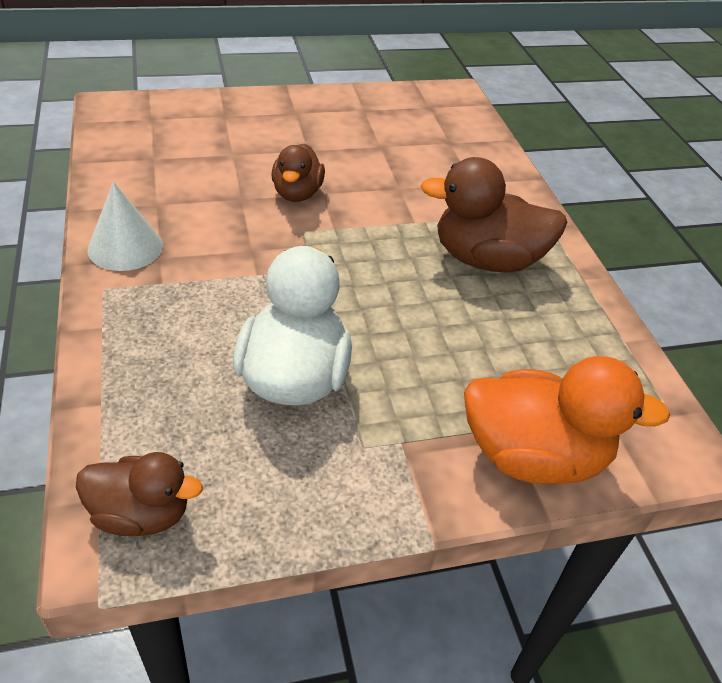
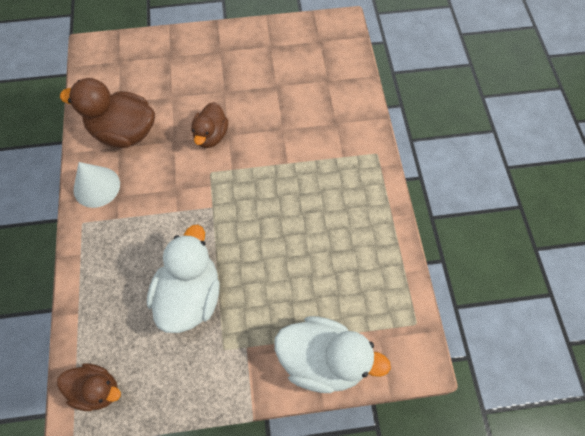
camera: 10 degrees right, 20 degrees up
(486, 260) = (329, 198): brown duck -> brown duck (124, 132)
(533, 456) = (323, 360): orange duck -> white duck

